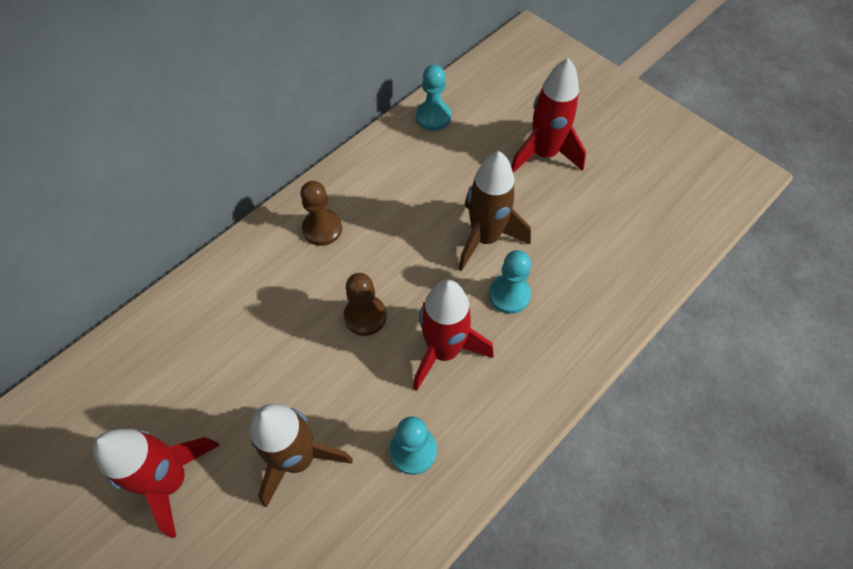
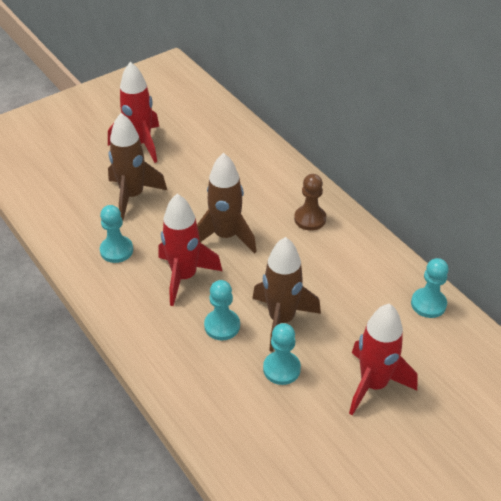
camera: 100 degrees right, 15 degrees down
(365, 316) = (226, 236): brown pawn -> brown rocket
(549, 230) = (281, 369): none -> turquoise pawn

